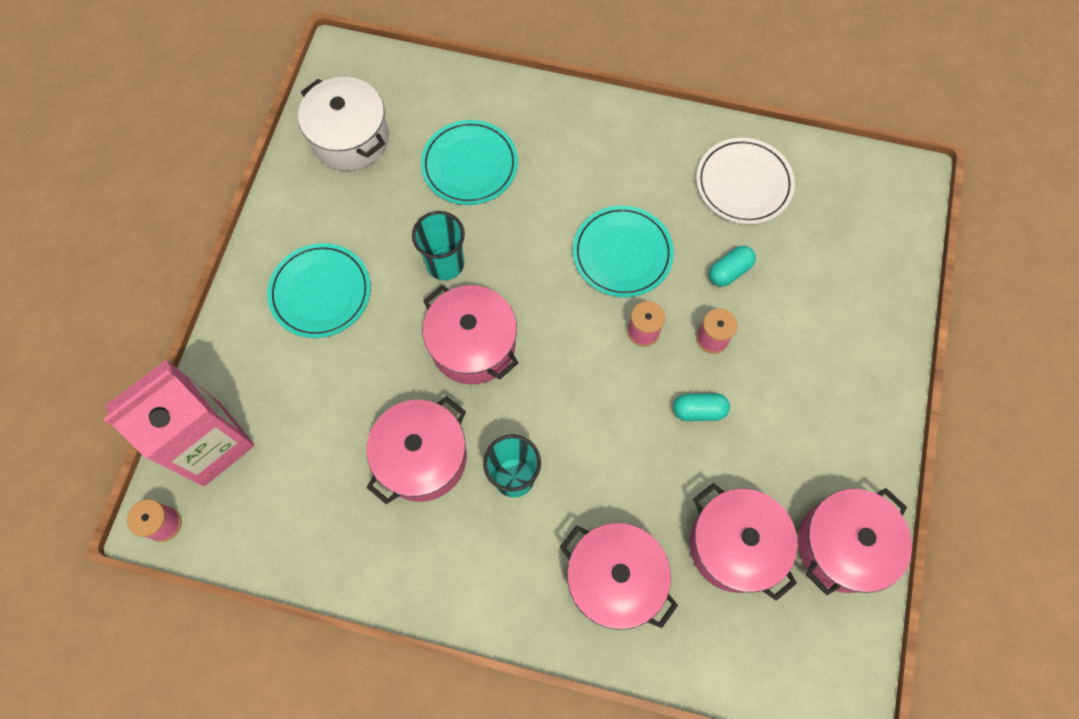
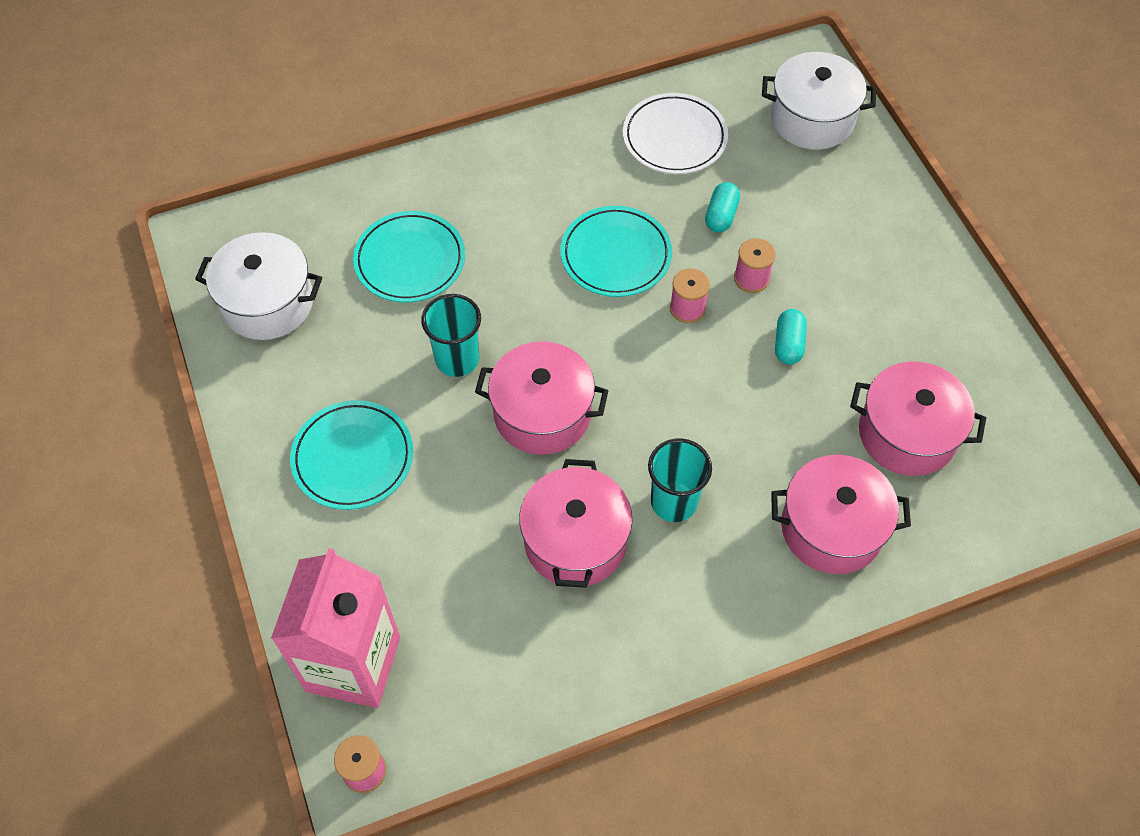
camera: 35 degrees left, 10 degrees down
(699, 410) = (788, 344): turquoise capsule -> turquoise capsule turned 45 degrees counterclockwise
(842, 545) = (991, 377): pink pot -> none
(870, 233) = (812, 119): none -> white pot

